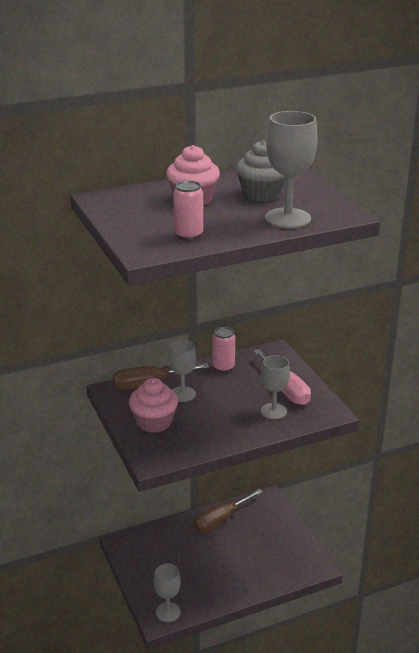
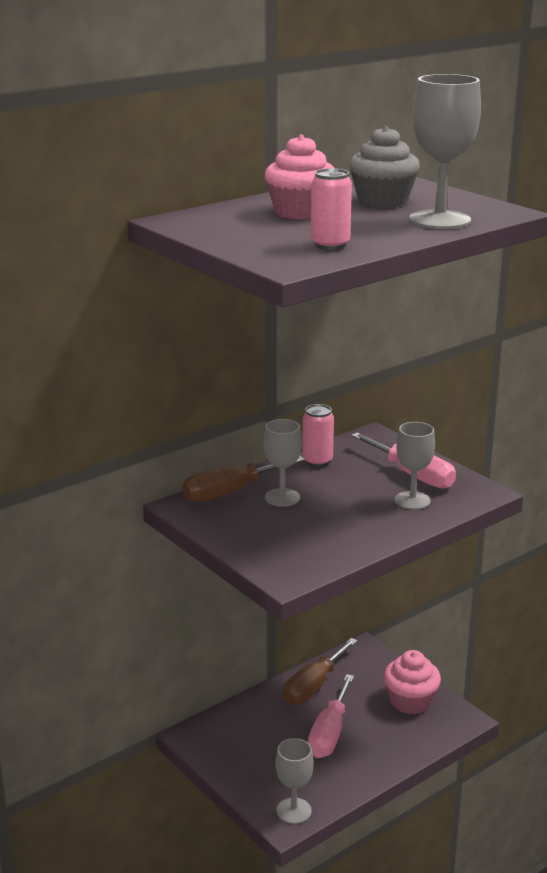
camera: 15 degrees left, 5 degrees down
(154, 422) = (263, 534): pink cupcake -> pink cupcake (410, 701)
(216, 559) = (329, 733): none -> pink screwdriver

